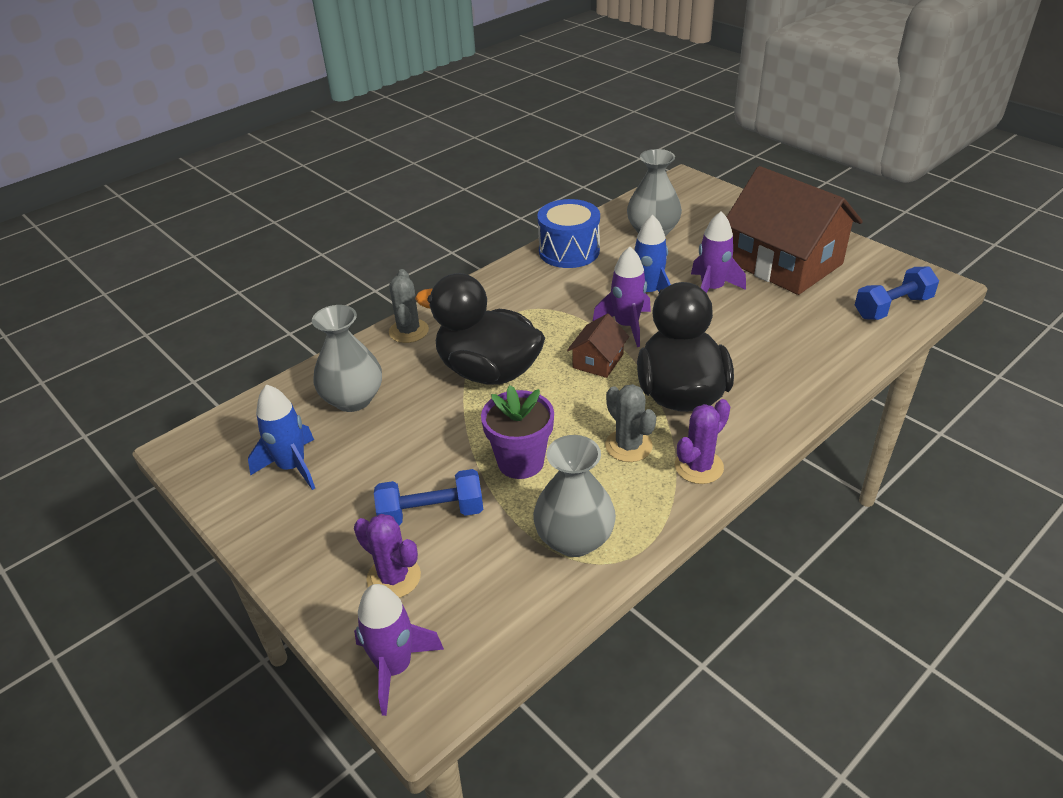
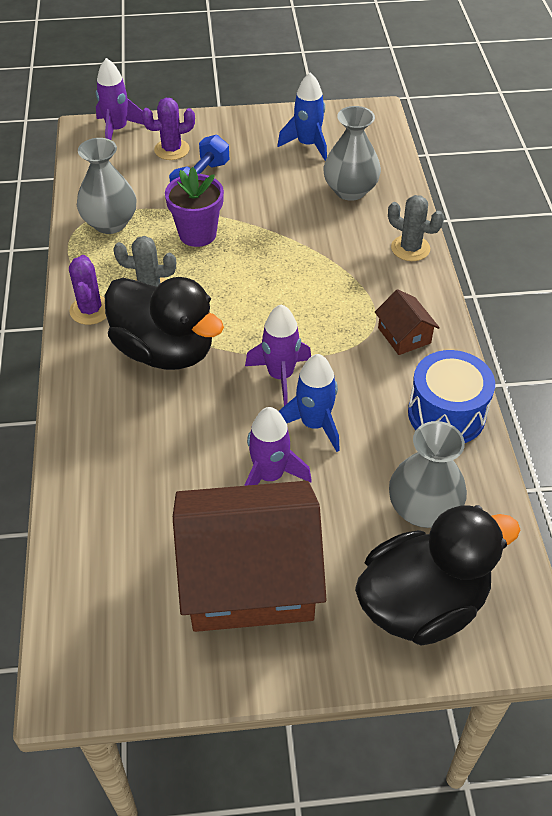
camera: 125 degrees right, 10 degrees up
(488, 371) = (309, 265): black duck -> black duck (422, 603)
(598, 361) = (255, 330): brown house -> brown house (404, 335)
(892, 307) = (87, 598): blue dumbbell -> none

